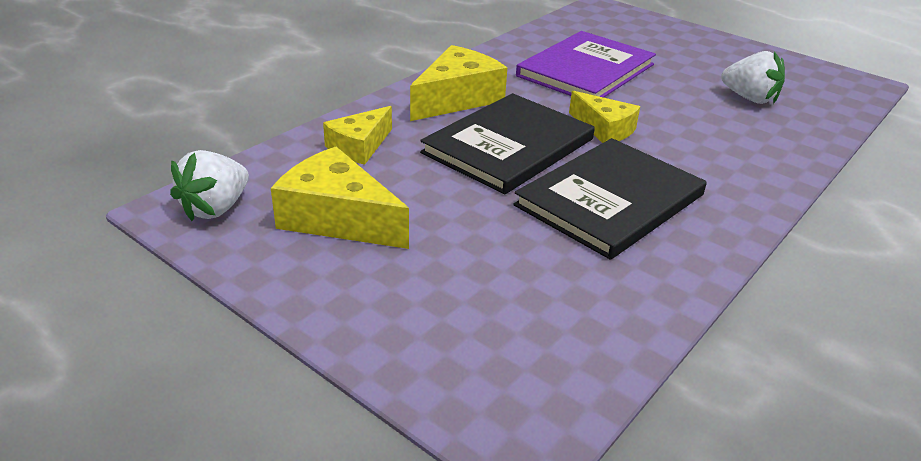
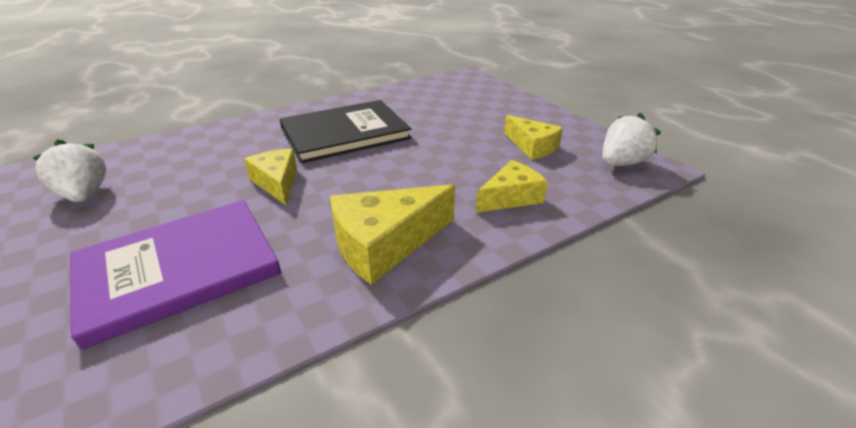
camera: 160 degrees left, 0 degrees up
(338, 218) = (532, 146): yellow cheese -> yellow cheese, size x0.65
(508, 146) = (377, 179): black book -> none

